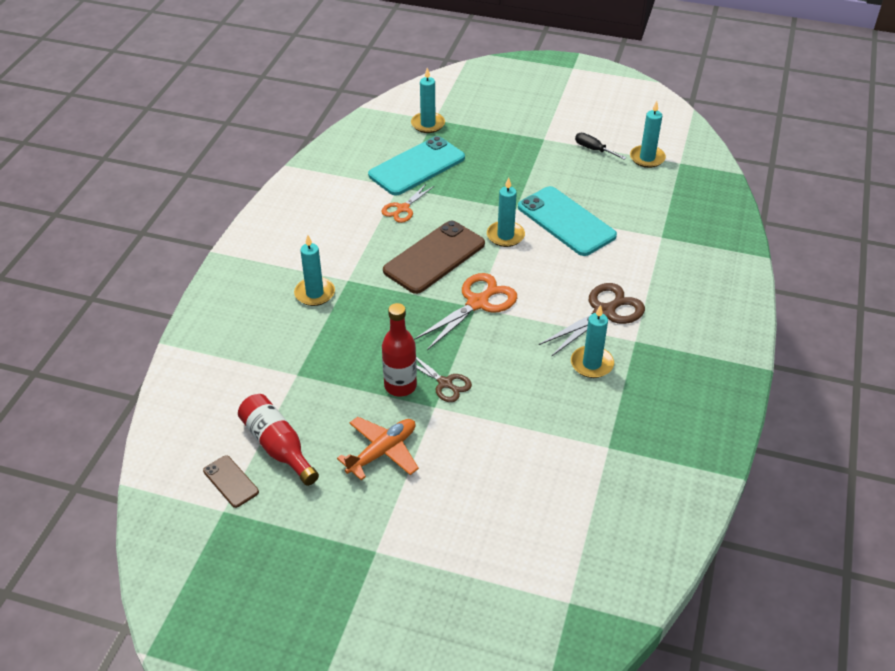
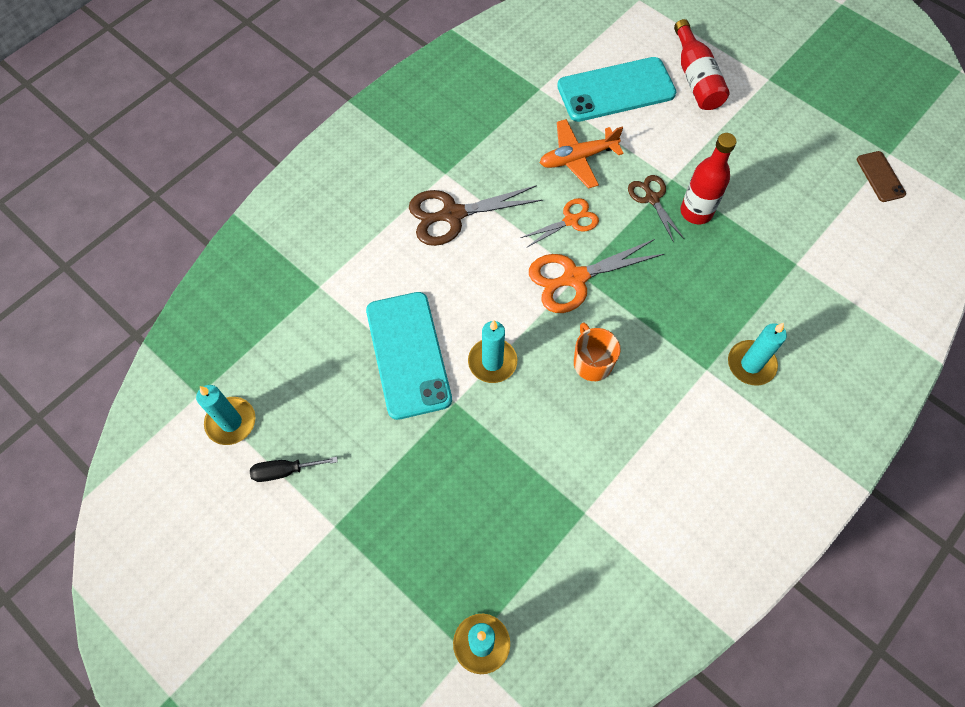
camera: 155 degrees left, 20 degrees up
(278, 446) = (831, 194): red bottle -> red bottle (696, 78)
(382, 452) = (736, 154): orange plane -> orange plane (577, 158)
(403, 208) = (596, 464): orange scissors -> orange scissors (571, 220)
(417, 166) = (541, 545): turquoise phone -> turquoise phone (616, 90)
(434, 257) = (592, 362): brown phone -> orange mug
(591, 364) = (502, 166): turquoise candle -> none
(593, 149) = (285, 471): black screwdriver -> black screwdriver turned 105 degrees clockwise

